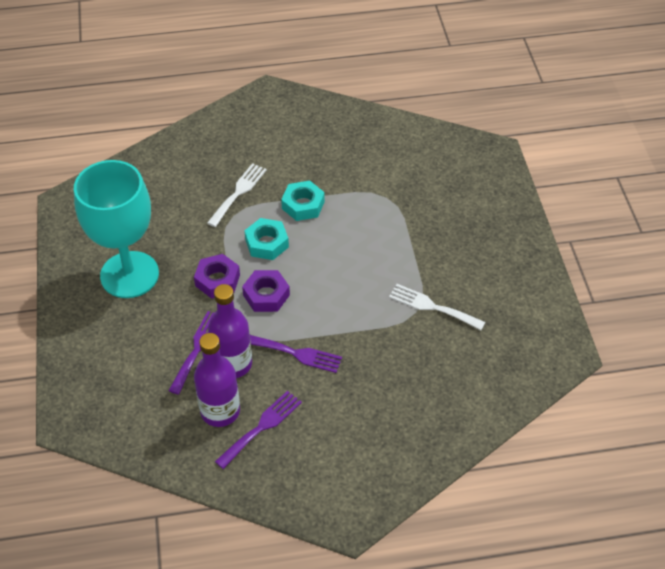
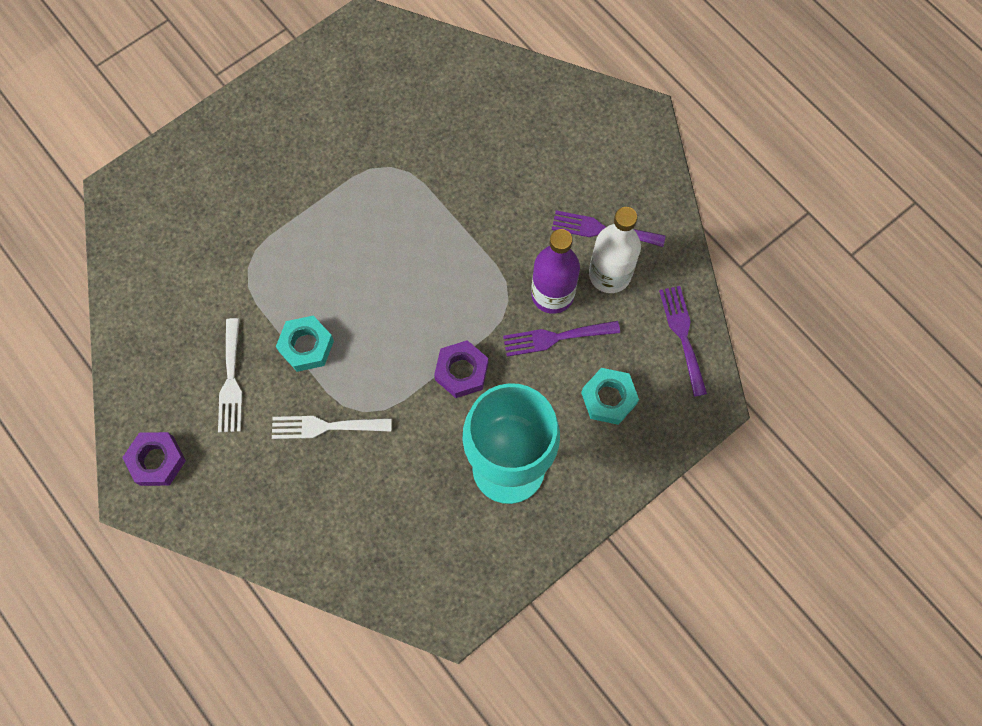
camera: 120 degrees left, 20 degrees up
(220, 411) = (609, 274): purple bottle -> white bottle
(266, 243) = (383, 352): turquoise nut -> turquoise nut (609, 398)
(266, 295) = (452, 312): purple nut -> purple nut (157, 461)
(296, 353) = (505, 245): purple fork -> purple fork (682, 335)
(432, 307) = (375, 155): white fork -> white fork (231, 381)

